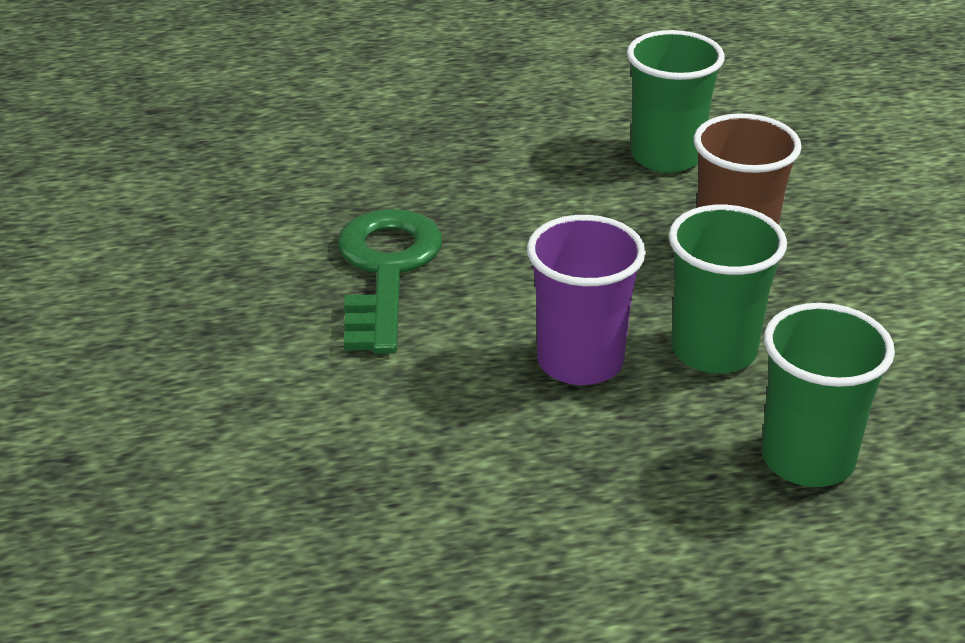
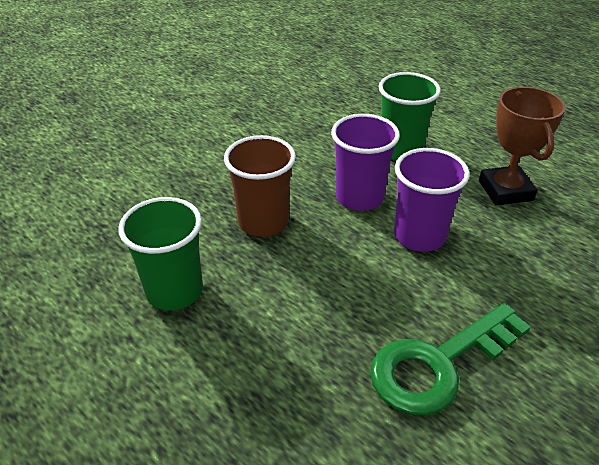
camera: 125 degrees left, 5 degrees up
(591, 513) = (505, 190): none -> brown trophy
(714, 350) = (359, 197): green cup -> purple cup

